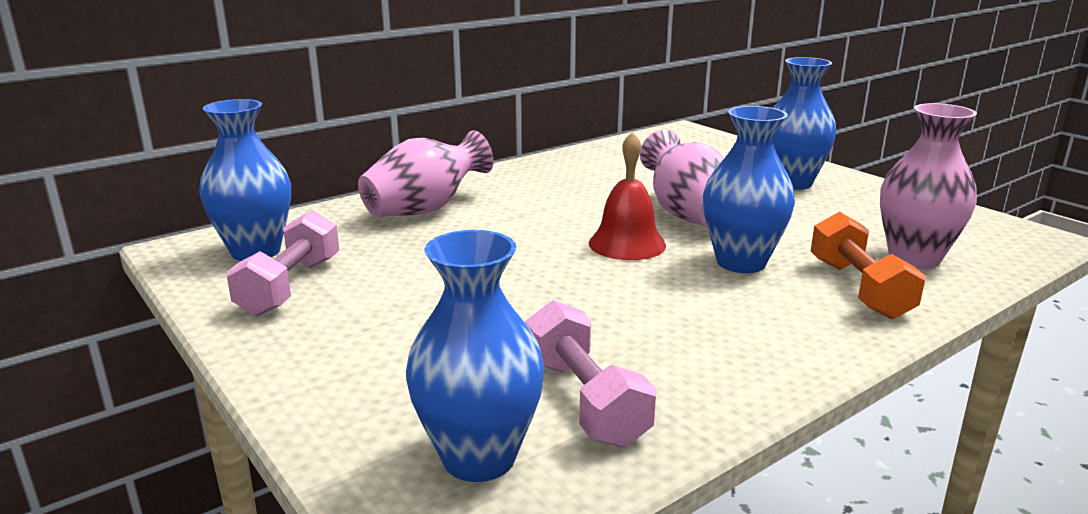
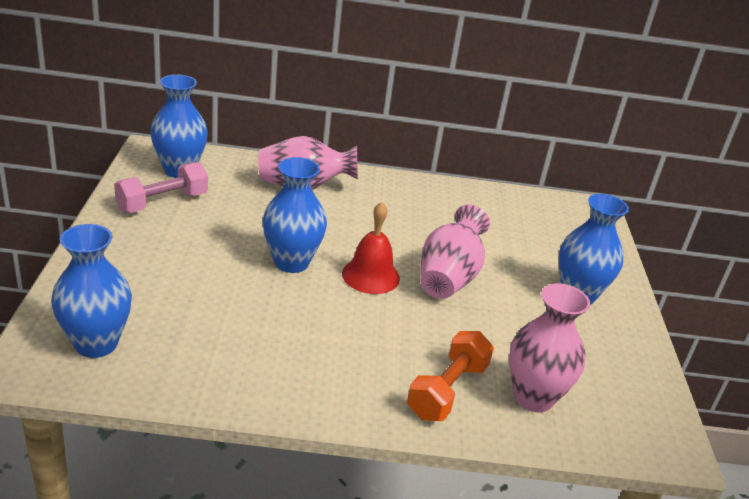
camera: 35 degrees right, 10 degrees up
(584, 400) = (181, 349): pink dumbbell -> none
(741, 262) = (412, 329): blue vase -> blue vase (291, 262)

